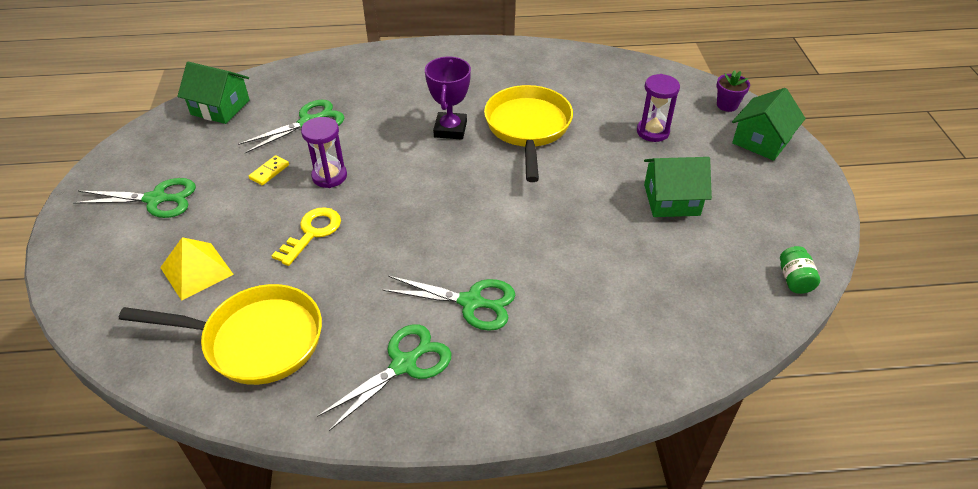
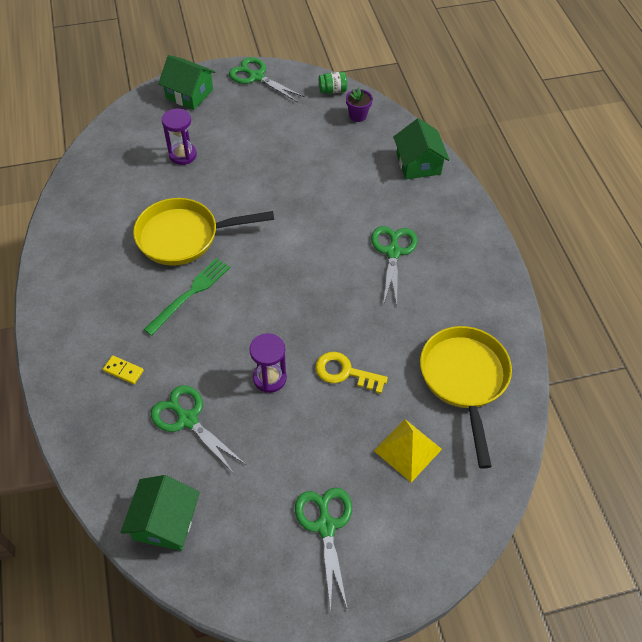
camera: 100 degrees left, 10 degrees up
(269, 172) = (270, 432): yellow domino -> yellow domino (123, 371)
(404, 364) = (457, 282): green scissors -> green scissors (256, 77)
(450, 129) = (190, 294): purple trophy -> green fork
(671, 200) = (265, 145): green house -> green house (418, 164)
(727, 105) = (143, 110): purple flower pot -> purple flower pot (358, 115)

